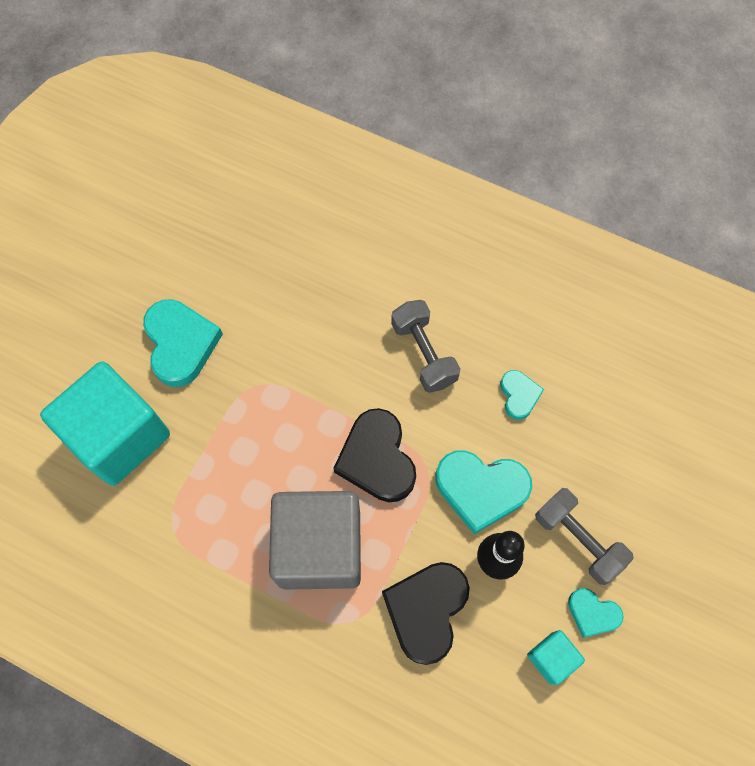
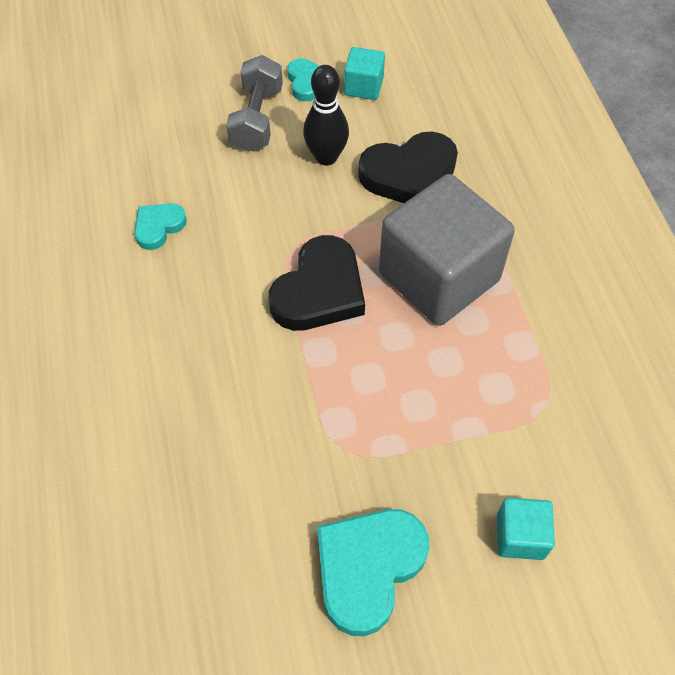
camera: 130 degrees left, 10 degrees down
(119, 436) = (520, 536): turquoise cube -> turquoise cube, size x0.44
(423, 353) = (177, 326): grey dumbbell -> none
(481, 489) = (275, 201): turquoise heart -> none

